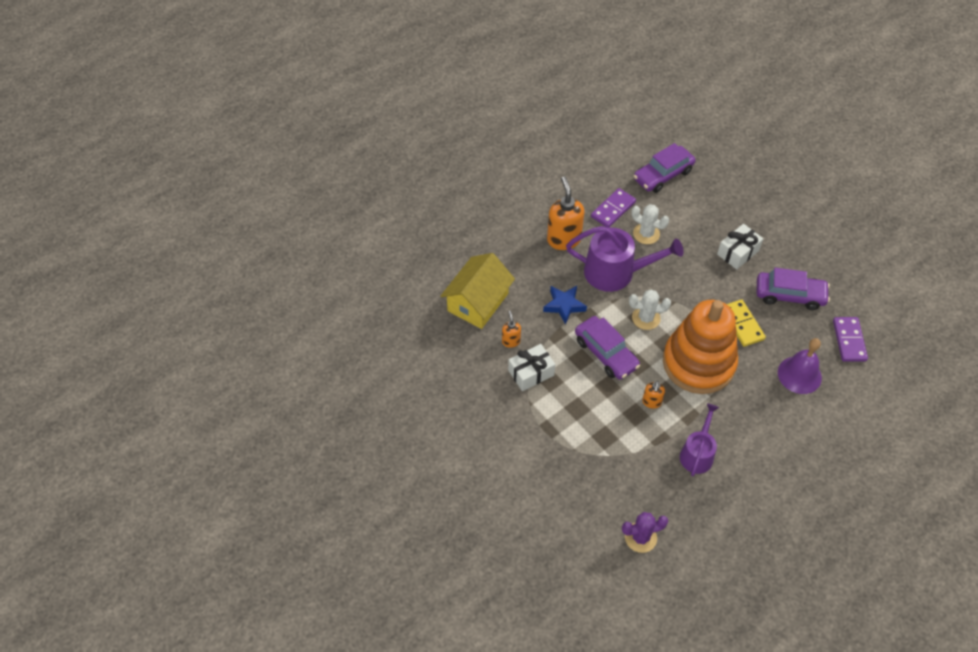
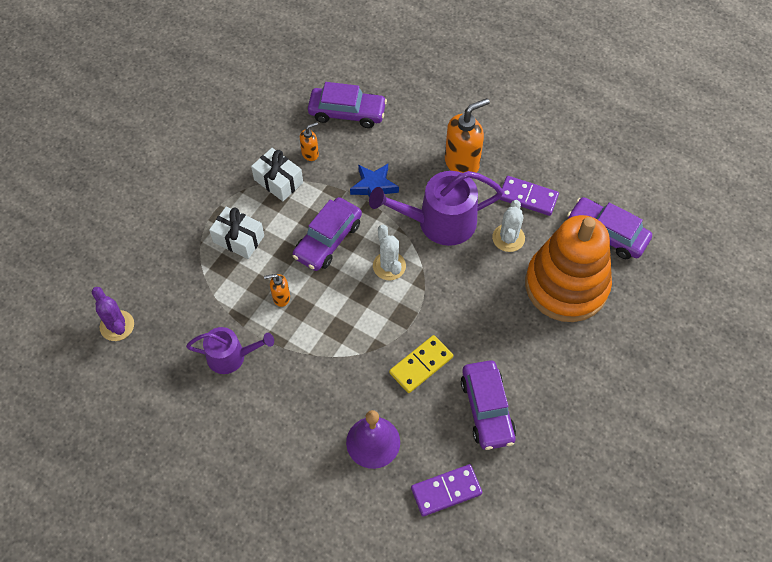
camera: 70 degrees right, 5 degrees up
(478, 302) = (347, 113): yellow house -> purple car
(615, 272) = (439, 222): purple watering can -> purple watering can turned 90 degrees clockwise
(698, 363) = (349, 331): orange stacking toy -> orange stacking toy (566, 285)
(737, 252) = (526, 339): white gift -> white gift (238, 239)

